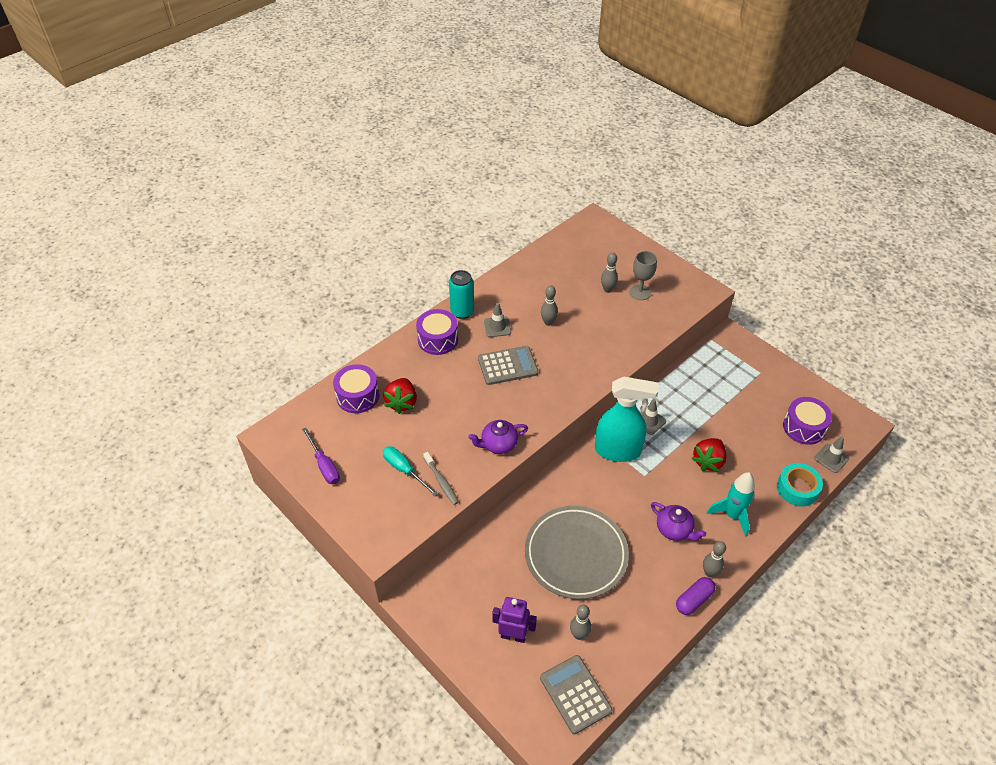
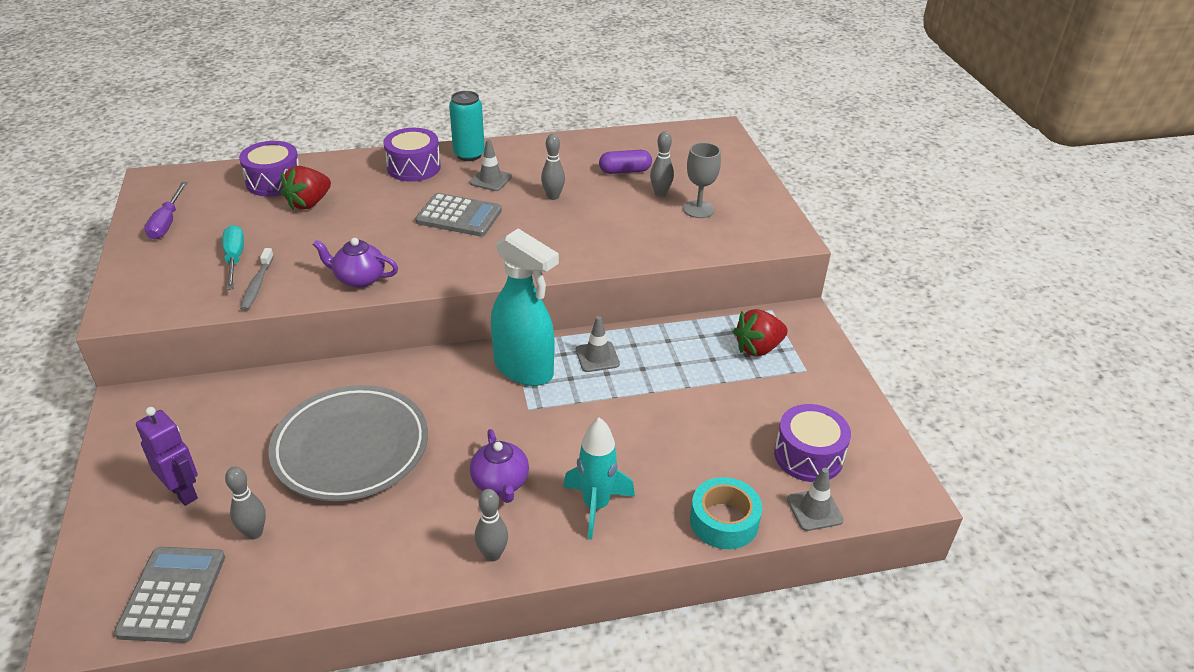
camera: 30 degrees right, 10 degrees down
(694, 600) = (436, 574): purple capsule -> purple capsule (625, 171)
(708, 461) = (629, 431): red strawberry -> red strawberry (758, 348)

